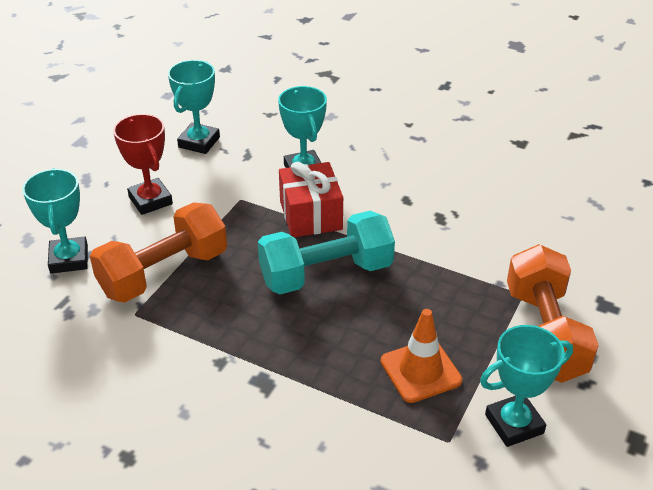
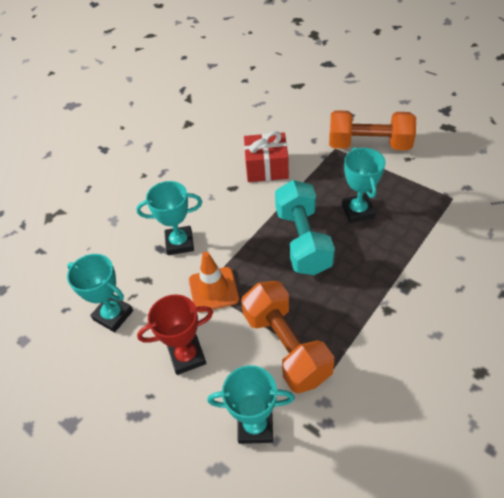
camera: 75 degrees left, 10 degrees up
(311, 215) = (236, 243): red gift -> red gift (266, 168)
(420, 371) = (398, 203): orange traffic cone -> orange traffic cone (213, 289)
(514, 424) = (438, 169): turquoise trophy -> turquoise trophy (357, 211)

